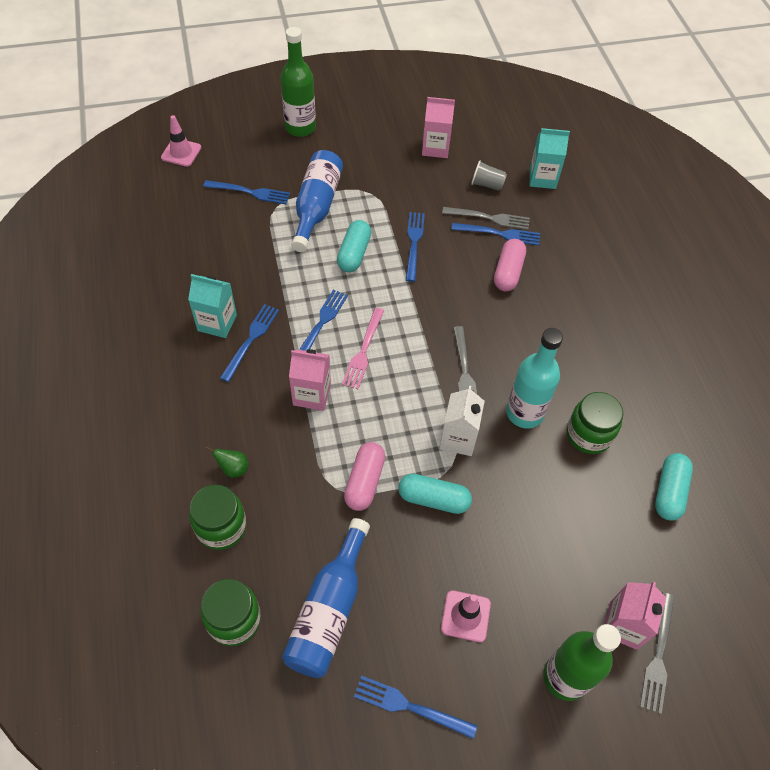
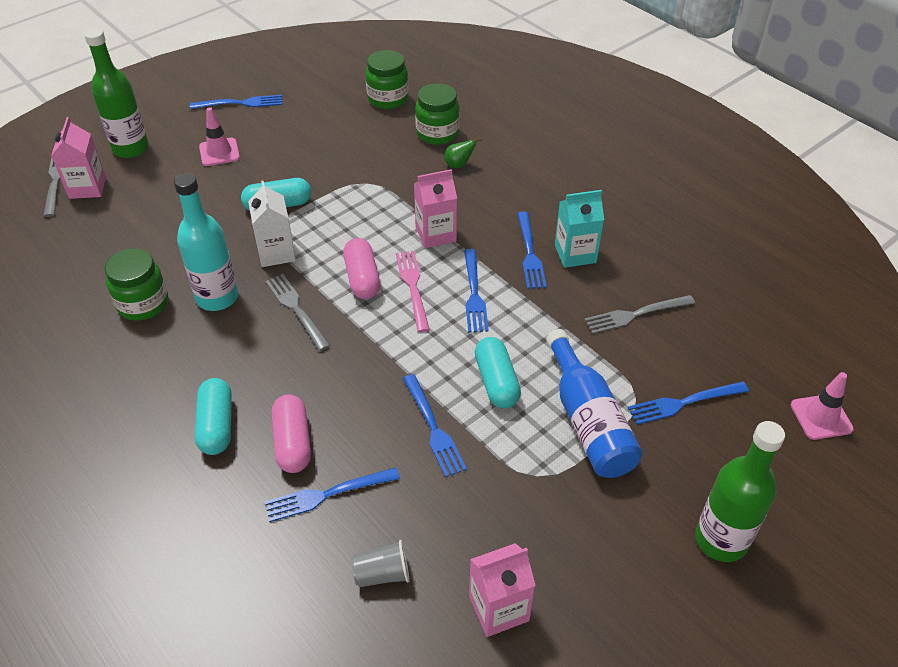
camera: 155 degrees right, 10 degrees down
(329, 610) = (324, 123): blue bottle -> none
(364, 481) = (344, 195): pink capsule -> pink capsule (362, 278)
(490, 218) = (352, 514): grey fork -> grey fork (635, 315)
(542, 178) = (298, 633): turquoise carton -> none
(669, 492) = (50, 287): turquoise capsule -> turquoise capsule (216, 425)

